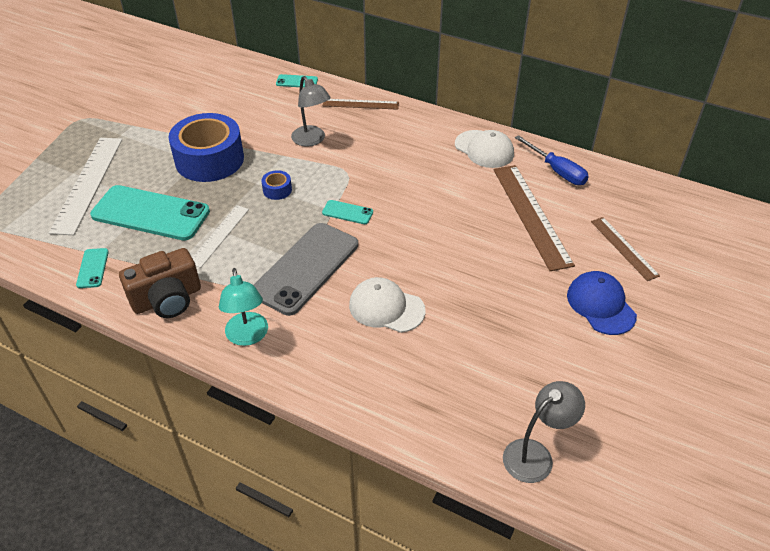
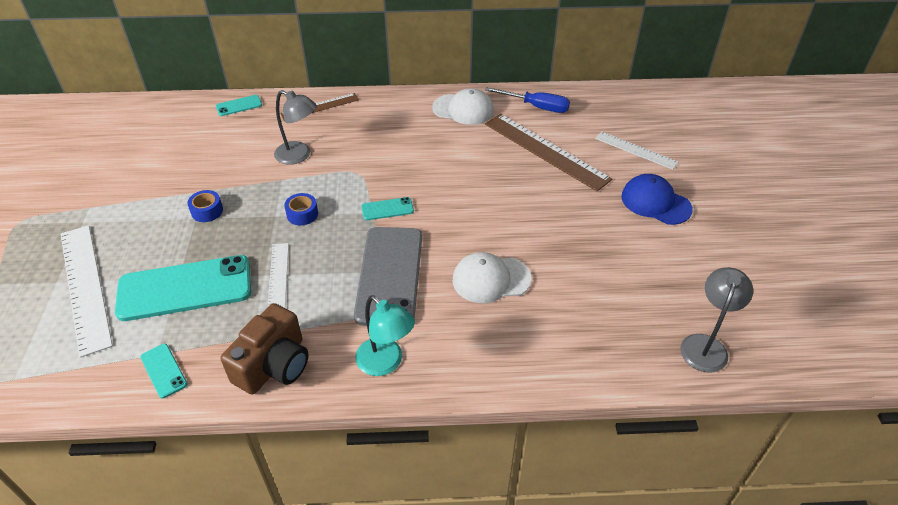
camera: 30 degrees left, 0 degrees up
(209, 159) = (207, 211): blue tape -> blue tape, size x0.41
(624, 248) = (636, 150): brown ruler -> white ruler

